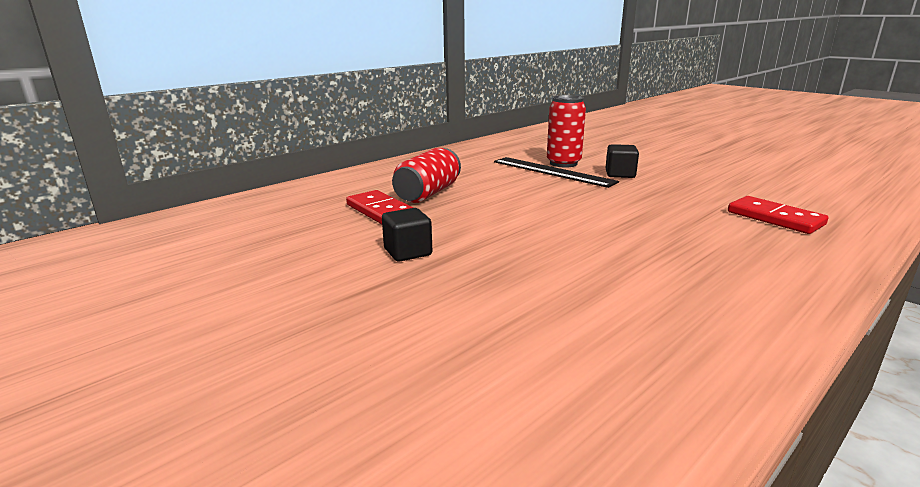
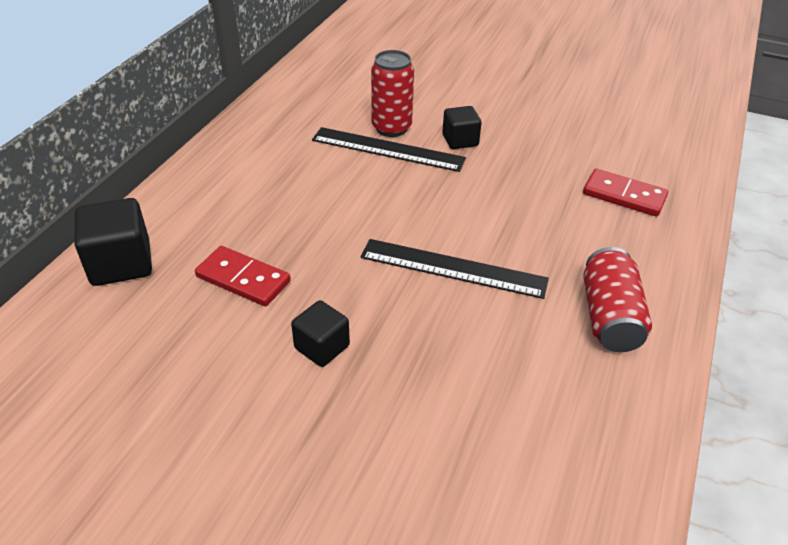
camera: 25 degrees left, 20 degrees up
(303, 193) = (121, 264): none -> black cube
(428, 193) = (275, 228): red can -> red can (609, 317)
(563, 232) = (453, 268): none -> black ruler

